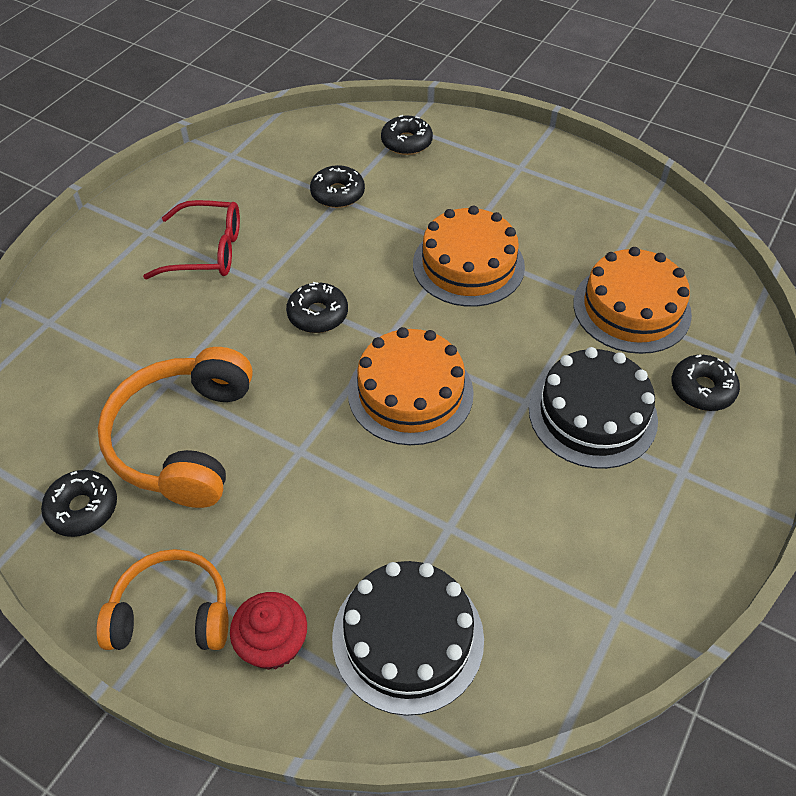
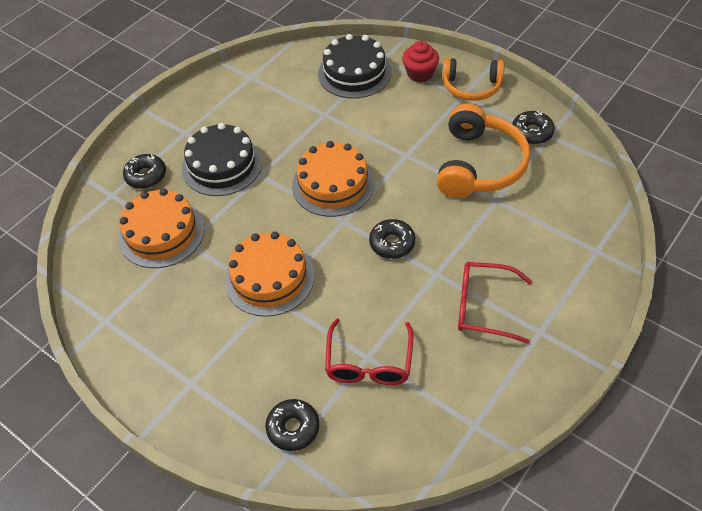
camera: 170 degrees left, 0 degrees up
(337, 194) = (369, 363): black donut -> red glasses

